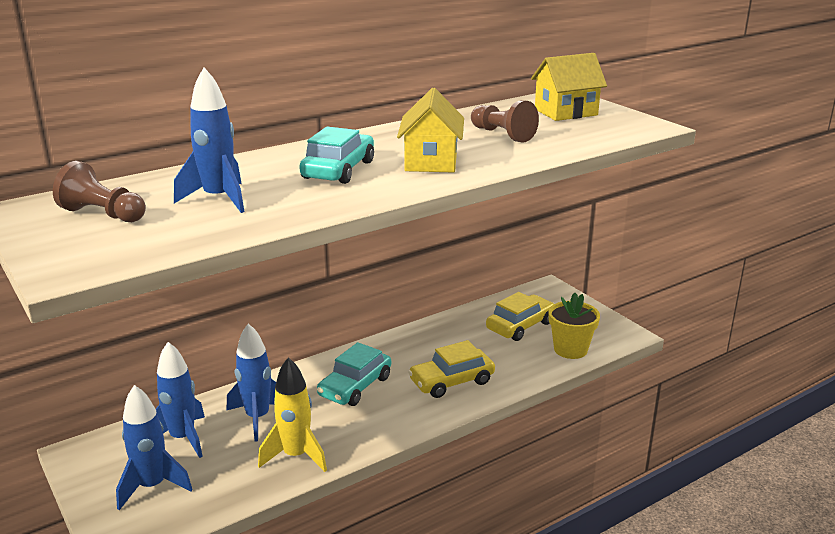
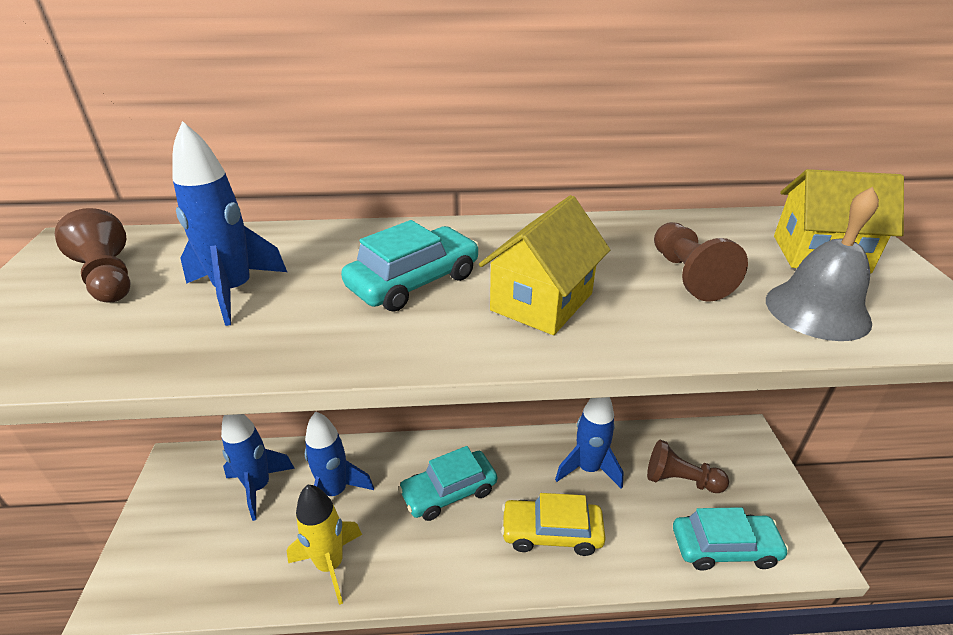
camera: 30 degrees right, 10 degrees up
(152, 486) = (191, 538): blue rocket -> blue rocket (588, 469)
(520, 326) = (680, 480): yellow car -> brown pawn
(570, 349) = (724, 547): yellow flower pot -> turquoise car
(581, 135) = (817, 310): none -> grey bell

